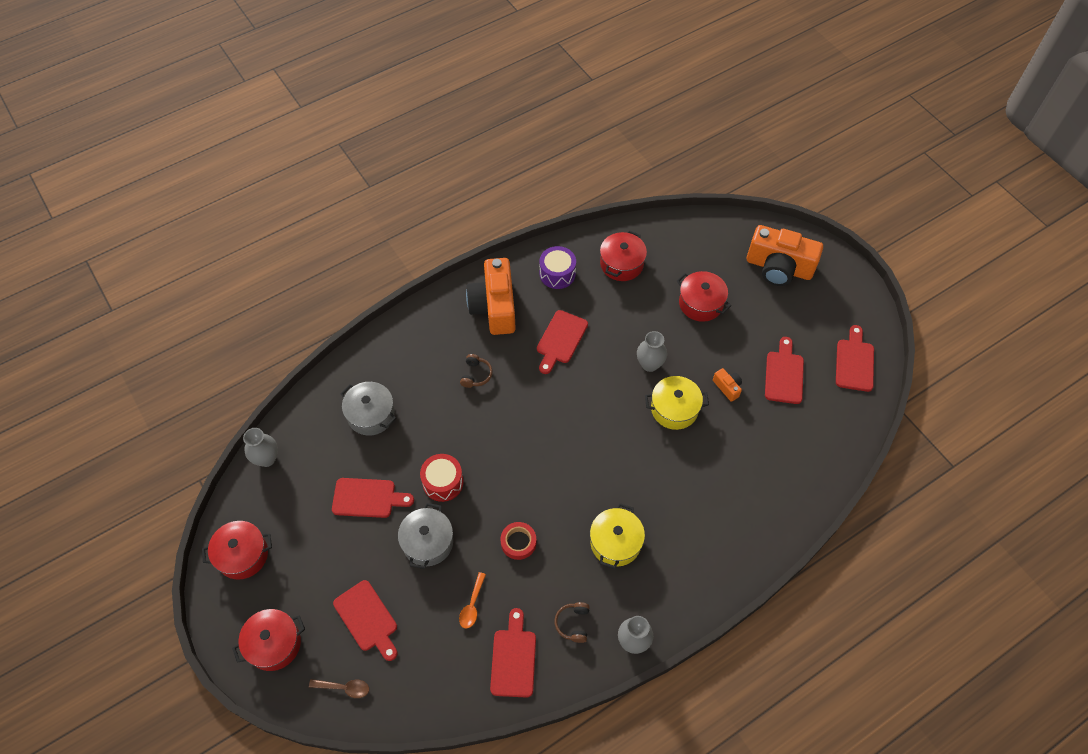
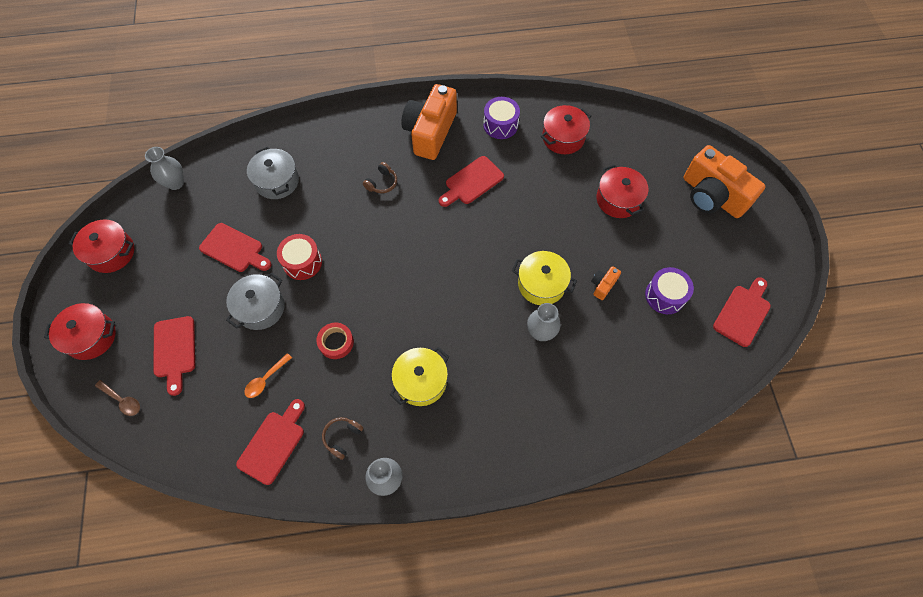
camera: 25 degrees right, 5 degrees up
(649, 364) = (540, 235): grey vase -> grey vase (540, 332)
(727, 387) = (603, 285): orange camera -> orange camera turned 135 degrees counterclockwise
(784, 374) = (665, 296): red cutting board -> purple drum

